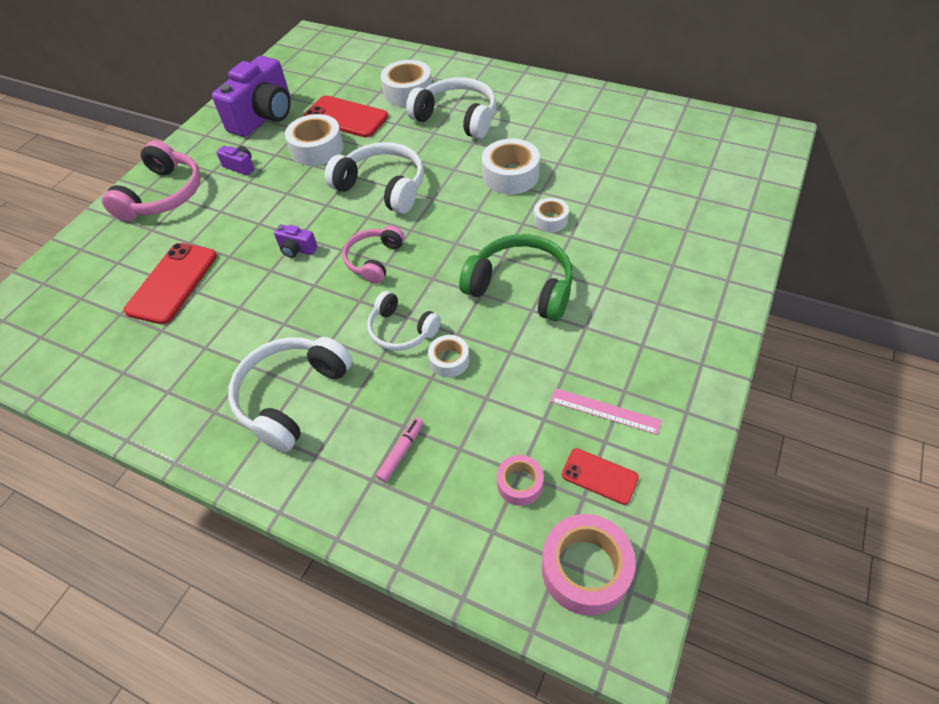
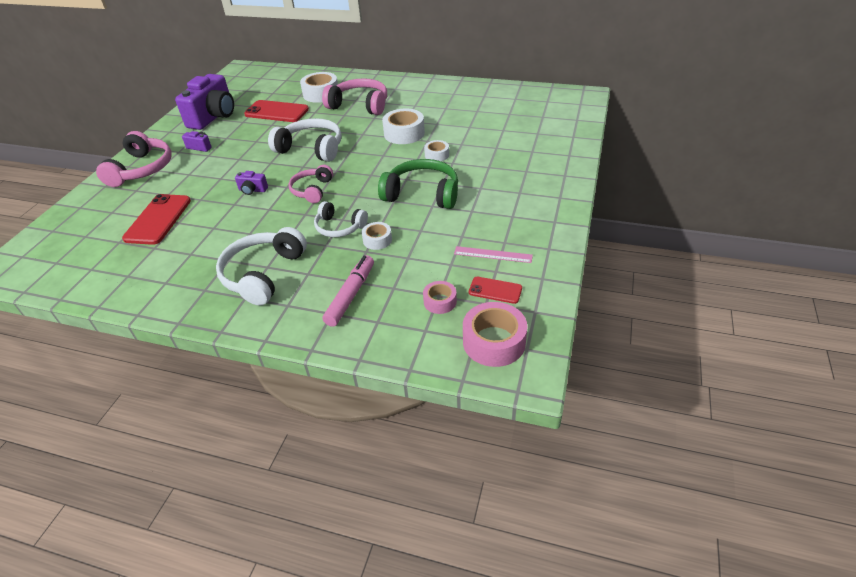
camera: 10 degrees left, 10 degrees down
(317, 149) = (258, 131): white tape -> none
(401, 452) = (351, 295): pink marker -> pink marker, size x1.71
(457, 118) = (360, 105): white headphones -> pink headphones

